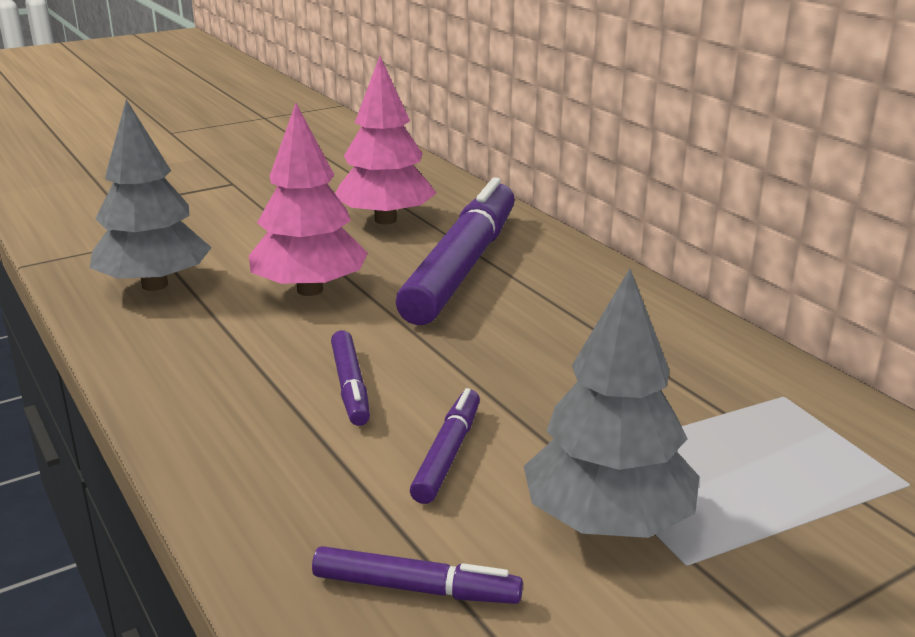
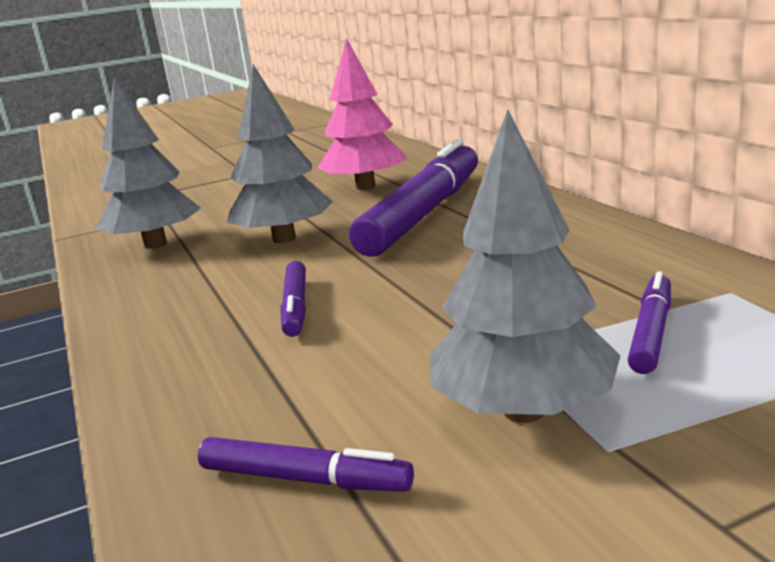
camera: 10 degrees right, 5 degrees down
(310, 290) = (284, 239): pink tree -> grey tree
(447, 454) = (371, 357): purple marker -> purple marker (651, 332)

